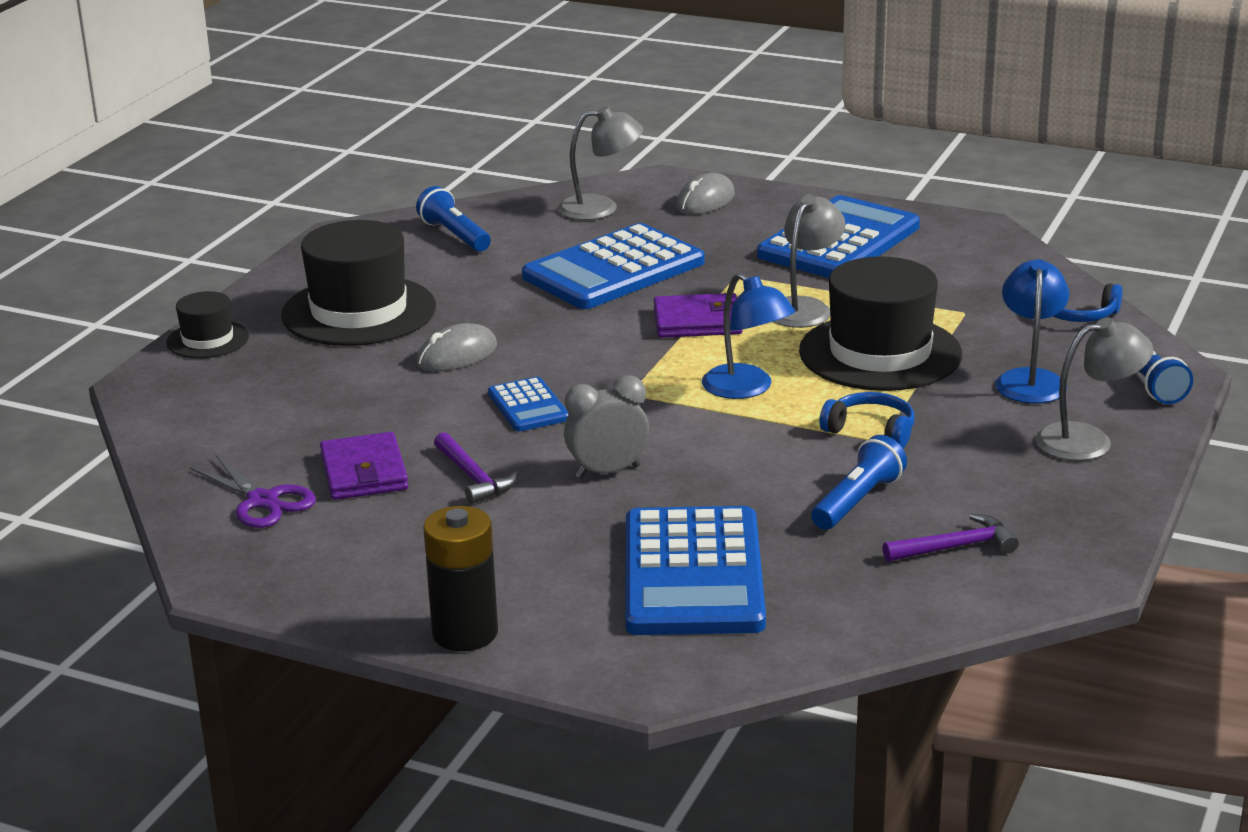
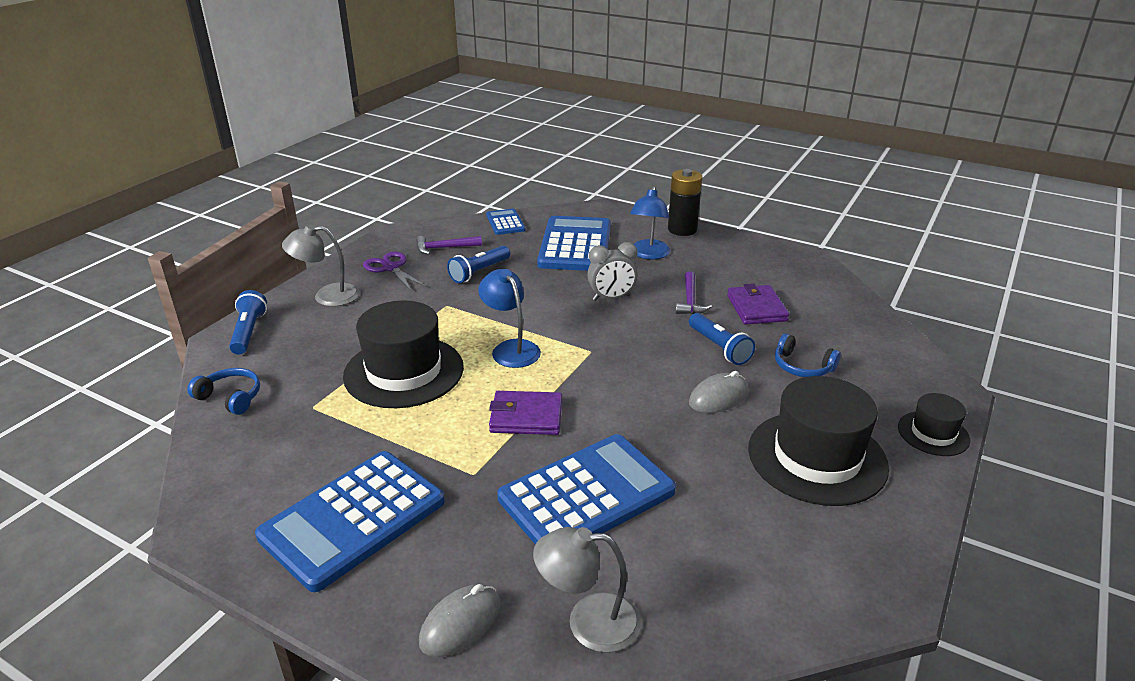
camera: 175 degrees left, 5 degrees up
(263, 501) = (809, 295): purple scissors -> purple scissors (391, 268)
(455, 235) = (756, 578): blue flashlight -> blue flashlight (719, 347)
(473, 477) = (690, 300): purple hammer -> purple hammer turned 150 degrees counterclockwise
(528, 406) = (660, 347): blue calculator -> blue calculator (505, 222)
(804, 307) = (434, 425): grey lamp -> none
(871, 431) = (447, 312): blue headphones -> blue headphones (802, 366)
(1030, 379) = (321, 340): blue lamp -> blue lamp (648, 254)

